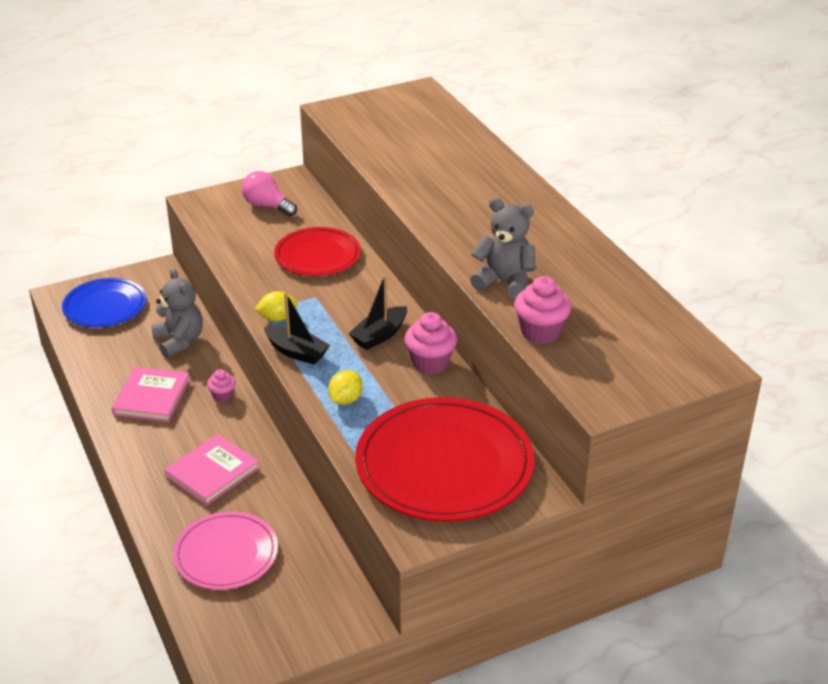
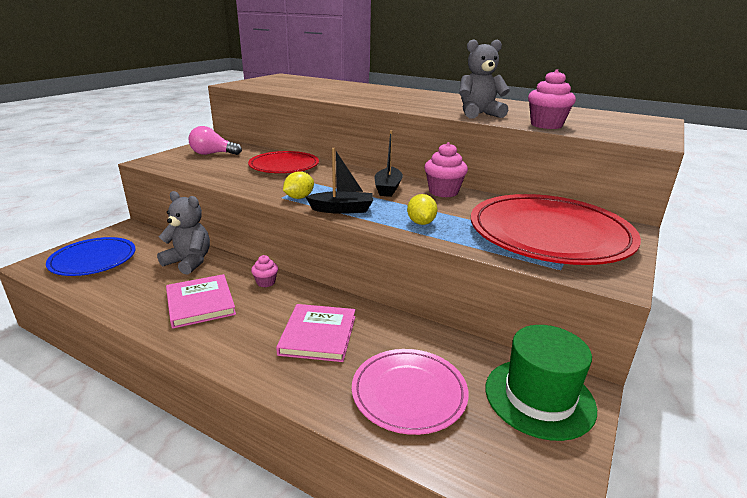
camera: 35 degrees left, 10 degrees down
(317, 607) = (539, 397): none -> green hat

